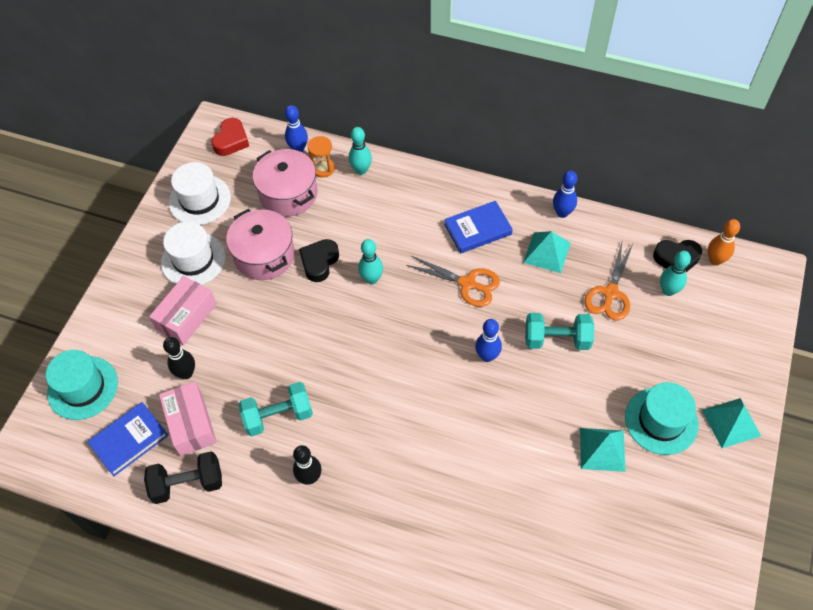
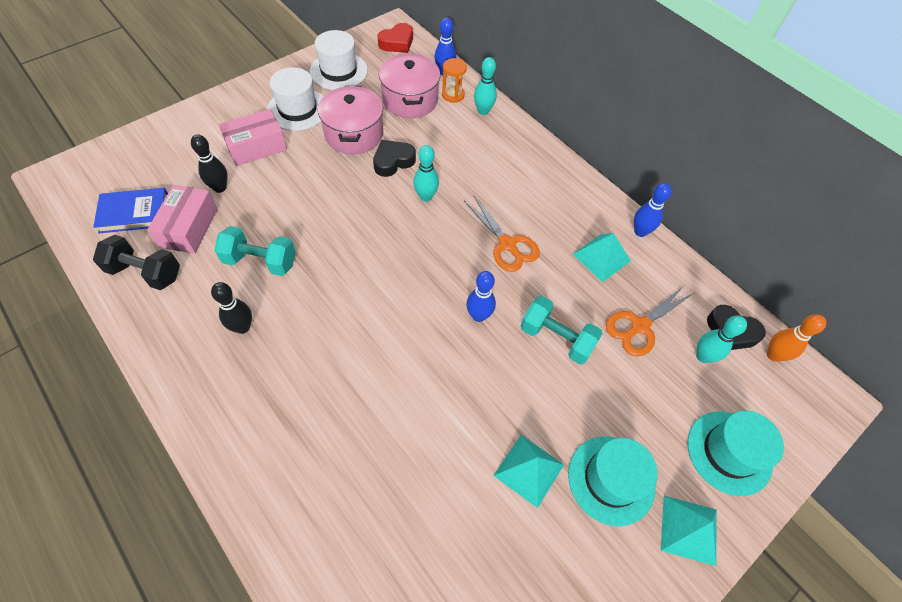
camera: 25 degrees right, 0 degrees up
(83, 387) = (138, 156): turquoise hat -> turquoise hat (729, 452)
(478, 229) = (550, 205): blue book -> none

